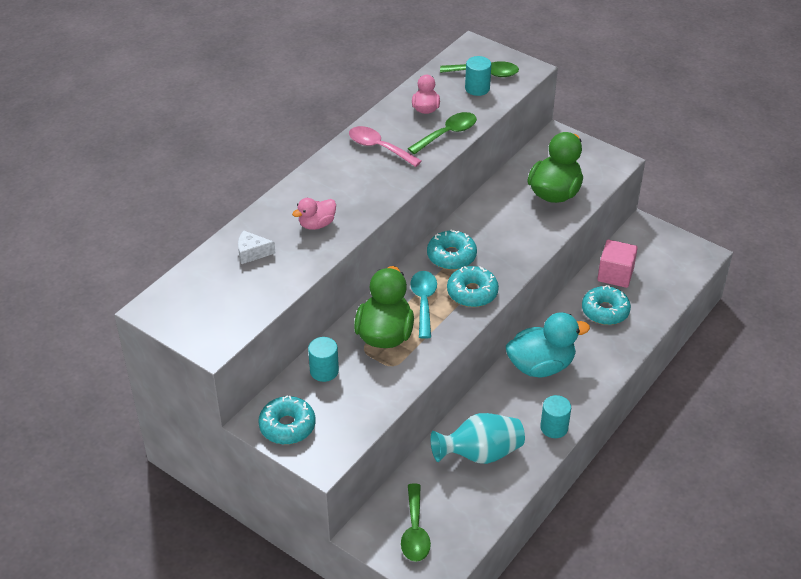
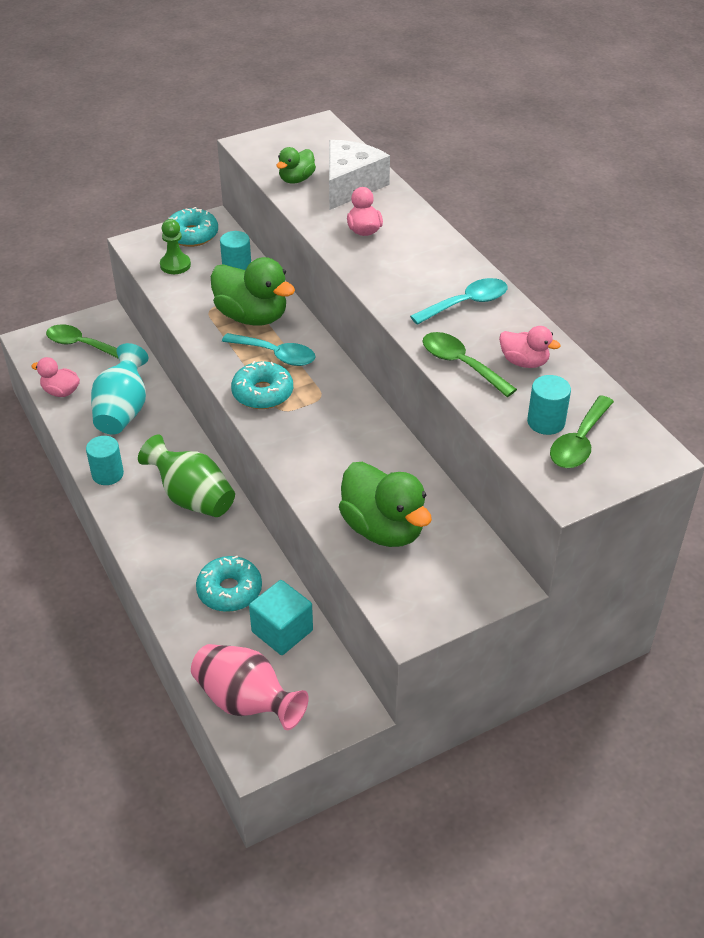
camera: 115 degrees right, 0 degrees up
(252, 253) = (351, 186): white cheese -> white cheese, size x1.97
(260, 290) = (296, 179): none -> green duck
(342, 417) = (175, 265): none -> green pawn
(378, 147) = (467, 303): pink spoon -> turquoise spoon
(447, 134) = (460, 364): green spoon -> green spoon turned 150 degrees clockwise
(451, 256) = (330, 397): turquoise donut -> none
(485, 511) = (61, 392): none -> pink duck
(541, 366) = (192, 498): turquoise duck -> green vase
(615, 274) = (282, 631): pink cube -> turquoise cube
(676, 271) = (246, 702): none -> pink vase

